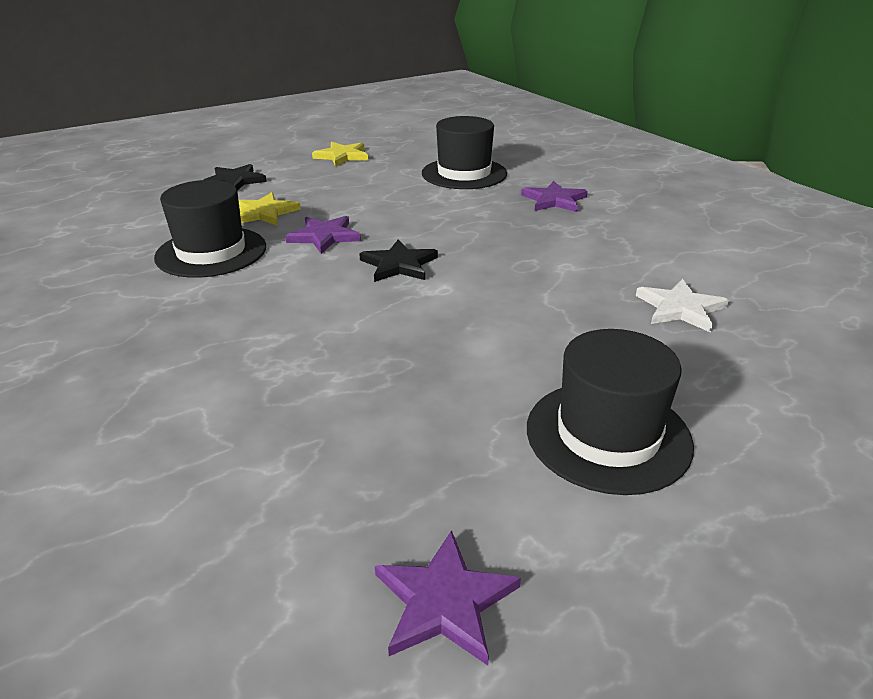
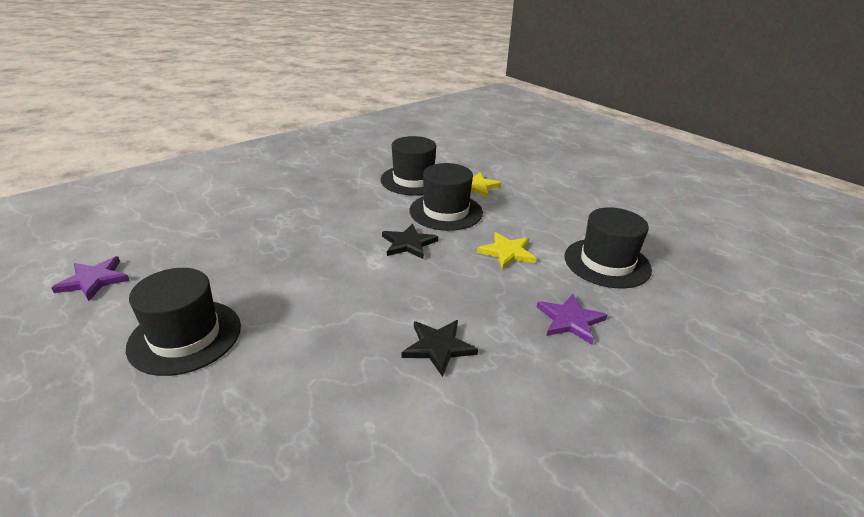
camera: 80 degrees right, 0 degrees up
(235, 181) = (525, 169): black star -> black star (438, 347)
(324, 236) = (446, 211): purple star -> black hat
(342, 156) = (604, 201): yellow star -> yellow star (507, 252)
(680, 308) = (347, 394): white star -> none

